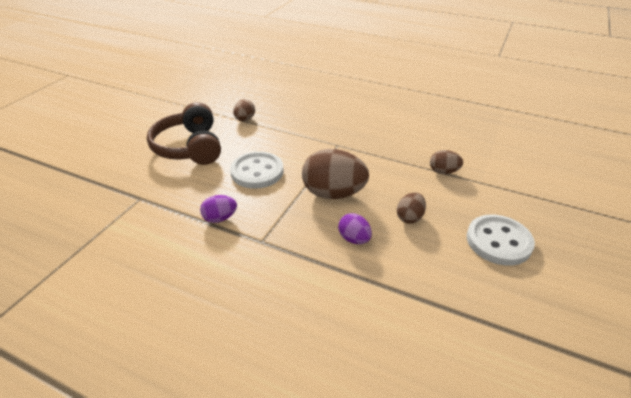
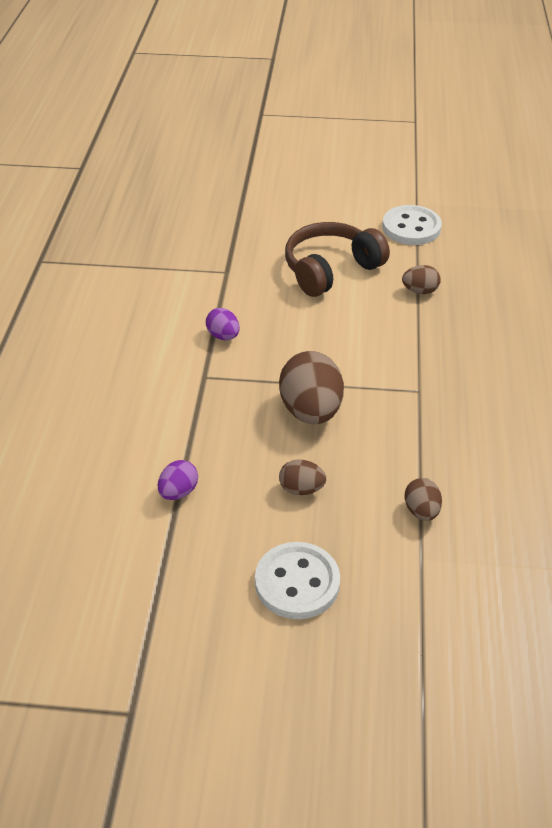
camera: 70 degrees right, 5 degrees up
(257, 172) = (316, 337): white button -> white button (411, 227)
(354, 239) = (239, 446): purple egg -> purple egg (178, 492)

